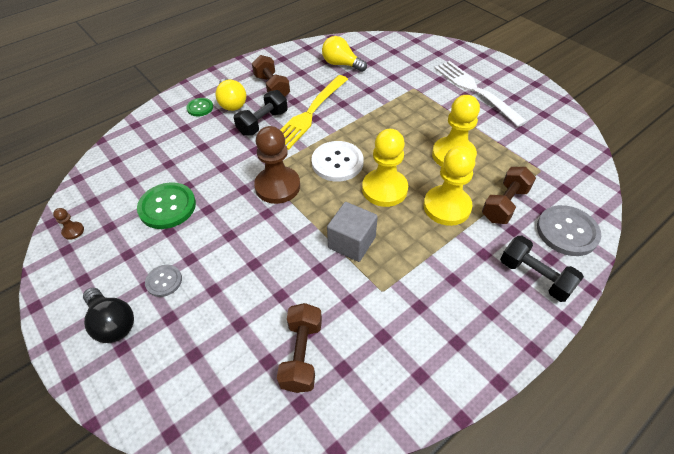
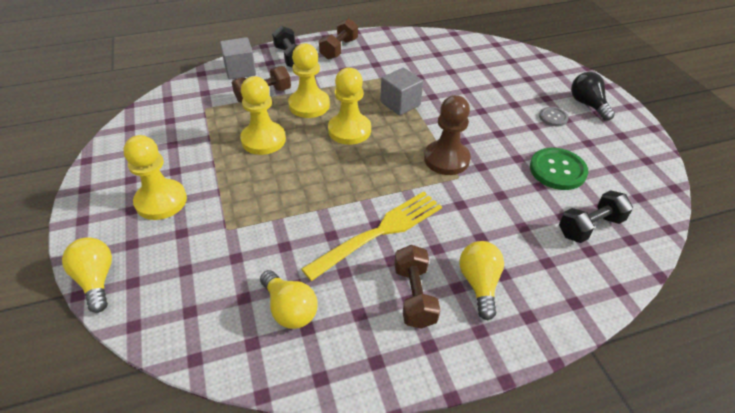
camera: 160 degrees left, 5 degrees down
(73, 231) = (647, 173): brown pawn -> none
(200, 108) = (526, 290): green button -> none
(263, 123) = (443, 237): black dumbbell -> black dumbbell (590, 227)
(301, 354) = (460, 63): brown dumbbell -> brown dumbbell (339, 49)
(337, 162) = (378, 165): white button -> none
(458, 48) = (96, 280): none -> yellow light bulb
(475, 90) = (161, 201): white fork -> yellow pawn
(567, 231) = (240, 70): grey button -> grey cube

